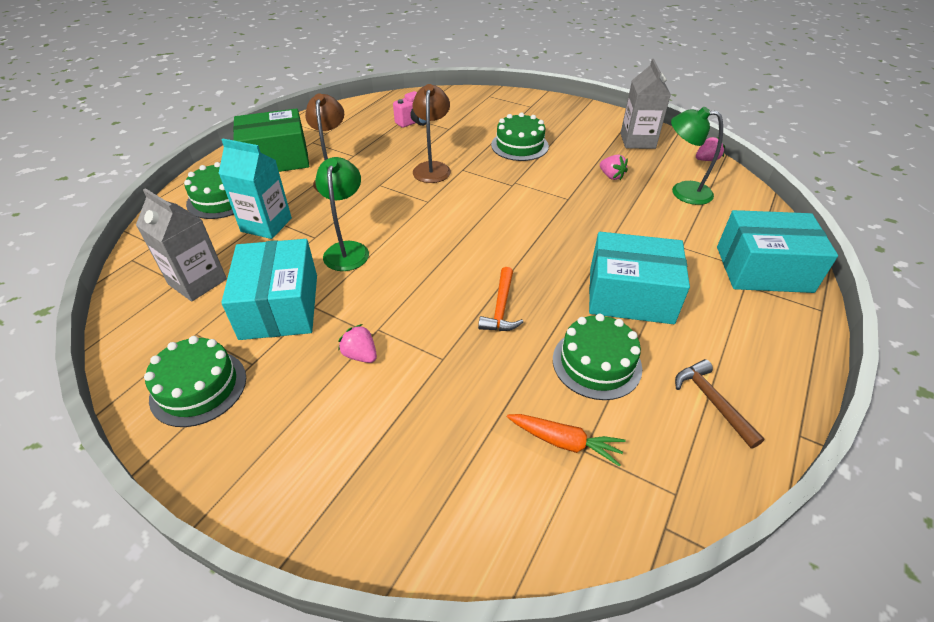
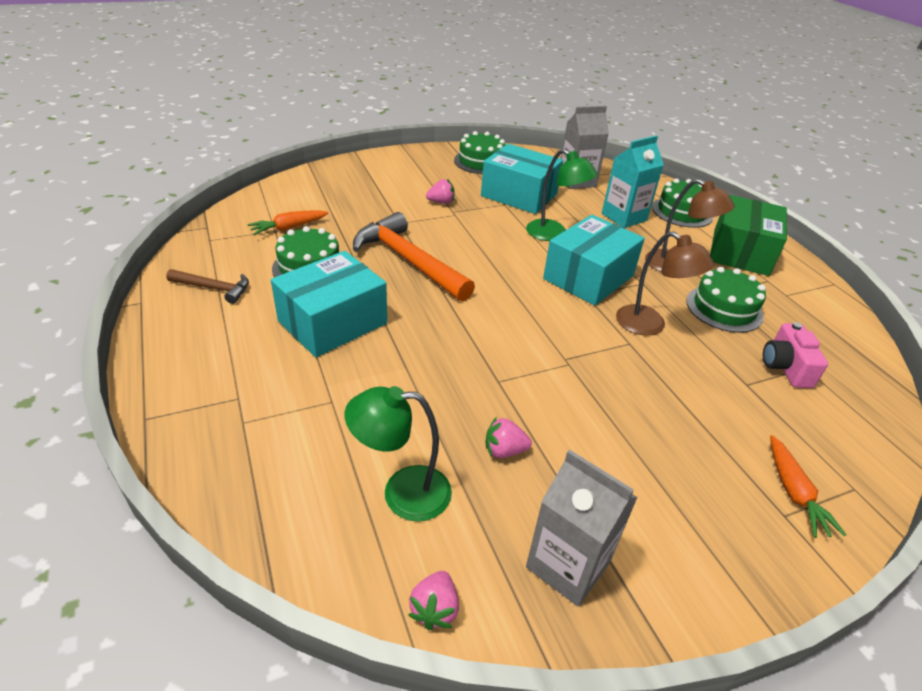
camera: 125 degrees right, 5 degrees down
(501, 308) = (409, 261): orange hammer -> orange hammer, size x1.94
(513, 106) = (794, 492): none -> orange carrot
(519, 145) = (653, 418): green cake -> green cake (724, 308)
(682, 191) = (402, 493): green lamp -> green lamp turned 150 degrees counterclockwise
(763, 269) = (228, 430): turquoise box -> turquoise box (588, 277)

